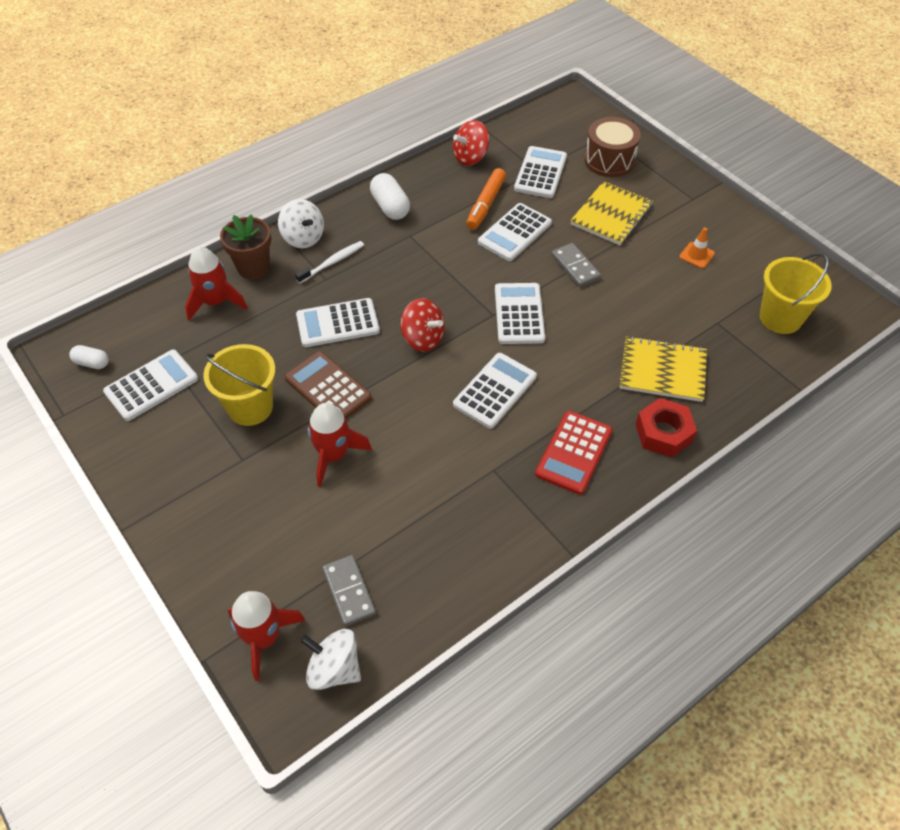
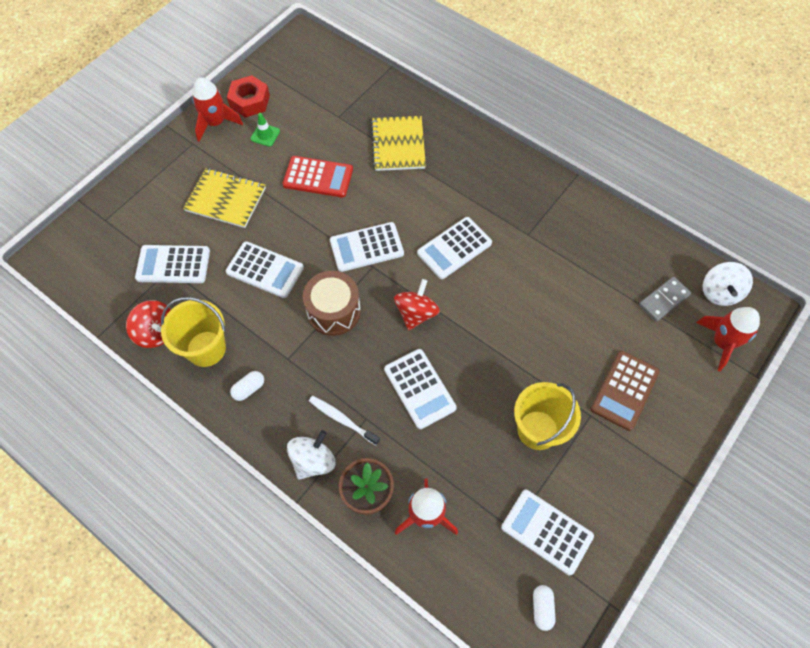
camera: 105 degrees left, 10 degrees up
(328, 388) = (495, 373): brown calculator -> brown calculator (624, 390)
(333, 455) = (559, 346): red rocket -> red rocket (215, 123)
(390, 207) = (249, 389): white capsule -> white capsule, size x0.60
(485, 204) = (229, 302): orange marker -> none
(495, 391) = (454, 248): white calculator -> white calculator turned 60 degrees counterclockwise
(574, 452) = (493, 188): red calculator -> red calculator (318, 177)
(575, 267) = (299, 216): grey domino -> none
(609, 160) = (146, 211): brown drum -> brown drum (334, 311)
(663, 433) = (456, 138): red nut -> red nut (250, 101)
(696, 255) = (265, 135): orange traffic cone -> green traffic cone
(780, 318) = (323, 80): yellow bucket -> yellow bucket (206, 349)

